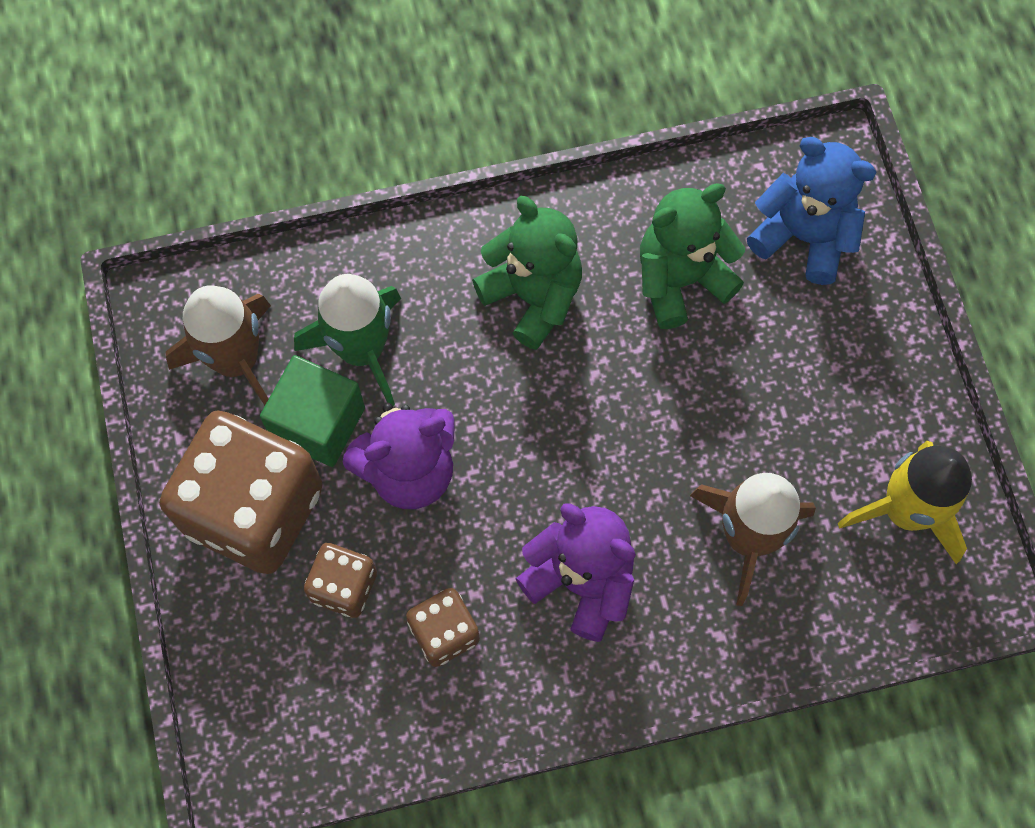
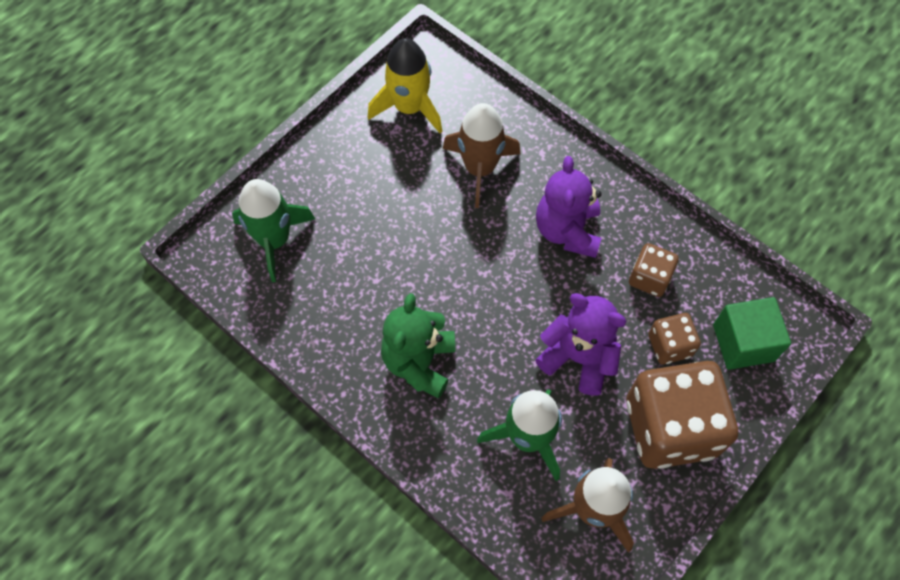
camera: 125 degrees left, 5 degrees down
(318, 423) = (592, 429): green cube -> green cube (743, 343)
(680, 280) = (349, 288): green teddy bear -> none
(803, 237) = (274, 240): blue teddy bear -> green rocket

